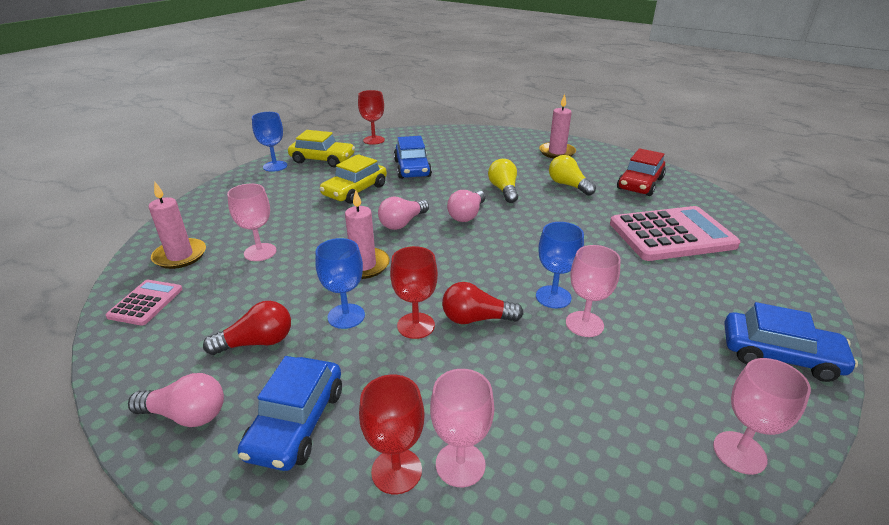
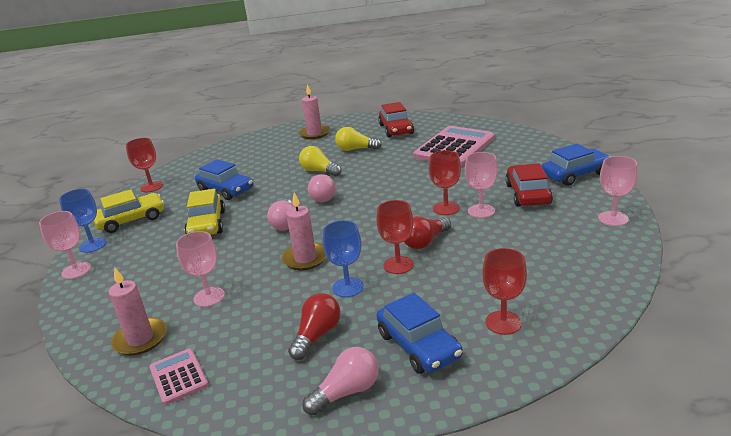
camera: 40 degrees left, 5 degrees down
(460, 464) = (525, 299): pink goblet -> pink goblet (76, 270)
(553, 297) = (446, 208): blue goblet -> red goblet
(671, 339) = (527, 194): none -> red car

